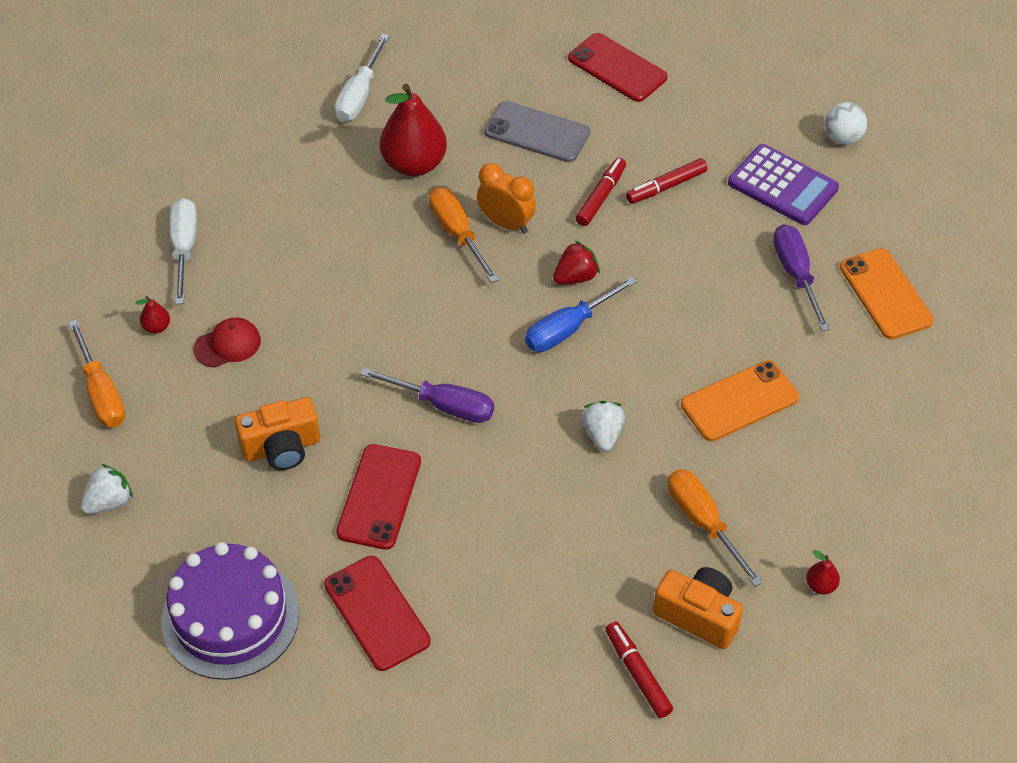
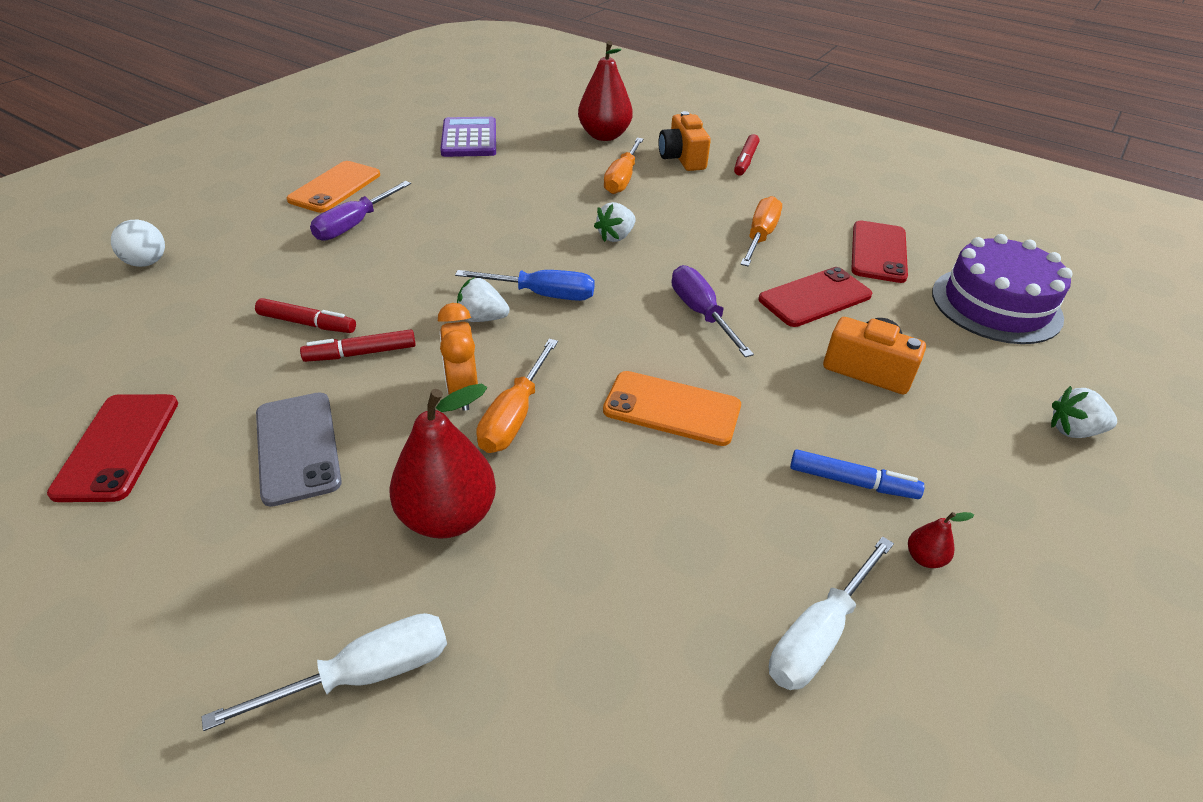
camera: 135 degrees left, 10 degrees down
(101, 393) = (1037, 532): orange screwdriver -> orange screwdriver (760, 236)
(227, 345) = (852, 482): red cap -> blue marker
(575, 277) = (482, 318): red strawberry -> white strawberry
(739, 401) = (510, 202): orange phone -> orange phone (672, 408)
(782, 186) = (246, 267): purple calculator -> purple calculator (469, 138)
(821, 585) = (604, 136): red pear -> red pear, size x2.40

